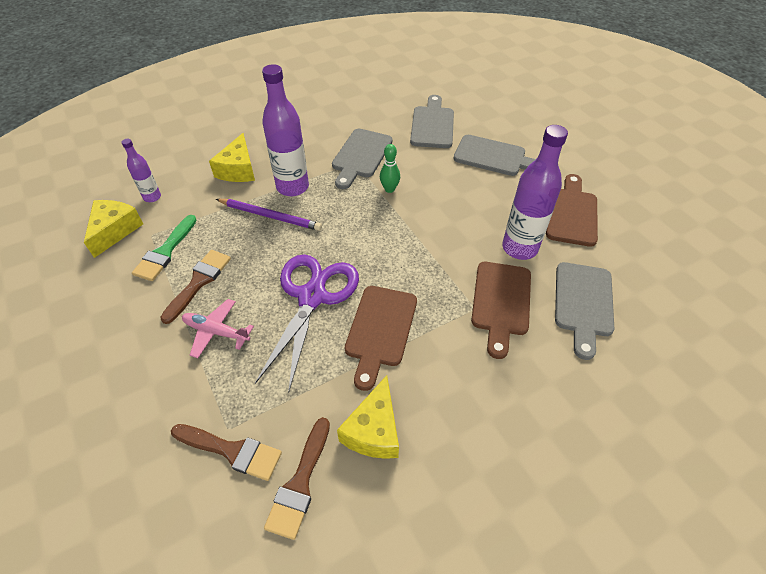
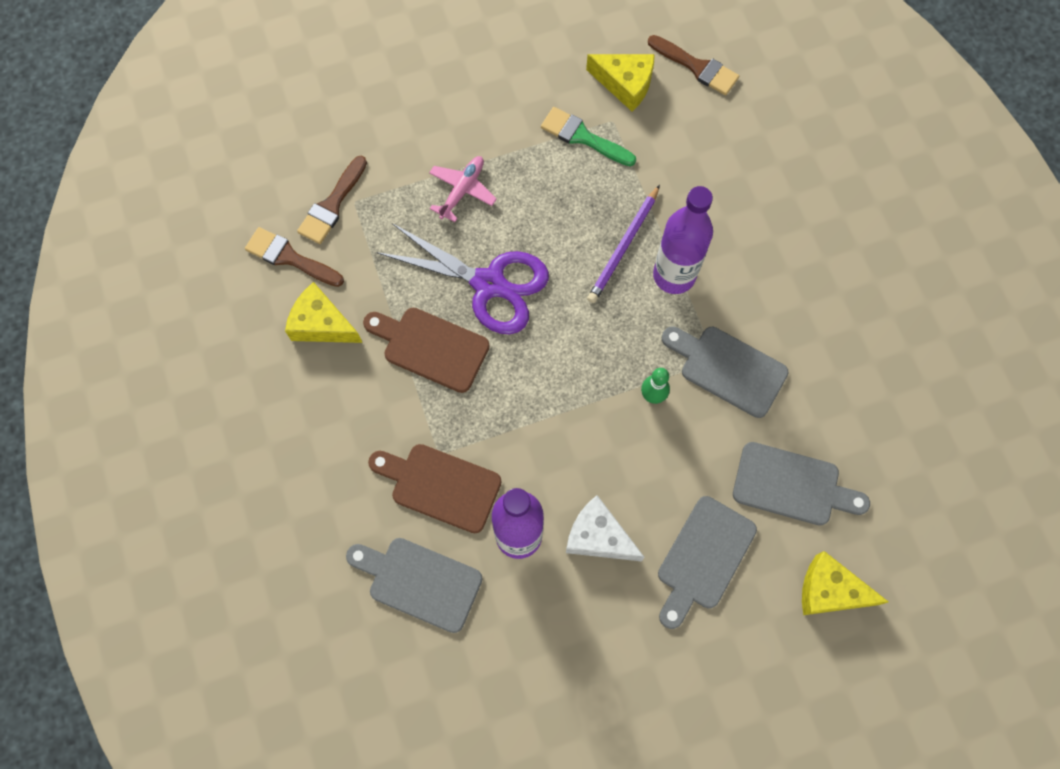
camera: 100 degrees right, 20 degrees up
(152, 197) = (677, 117): purple bottle -> none
(199, 282) = (531, 172): brown brush -> brown brush (697, 67)
(238, 169) = (718, 211): yellow cheese -> yellow cheese (830, 590)
(501, 206) = (598, 536): none -> white cheese
(571, 213) = (568, 629): brown cutting board -> none

